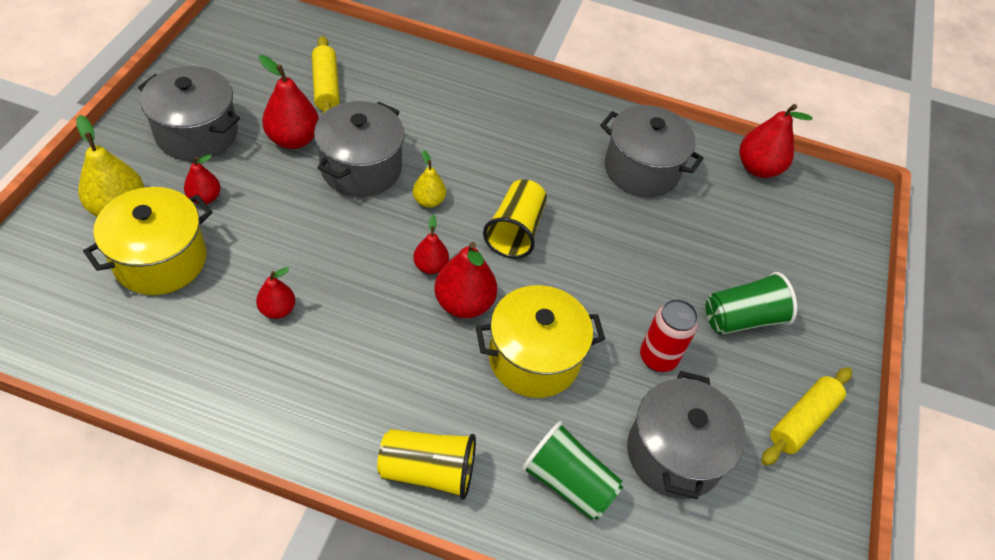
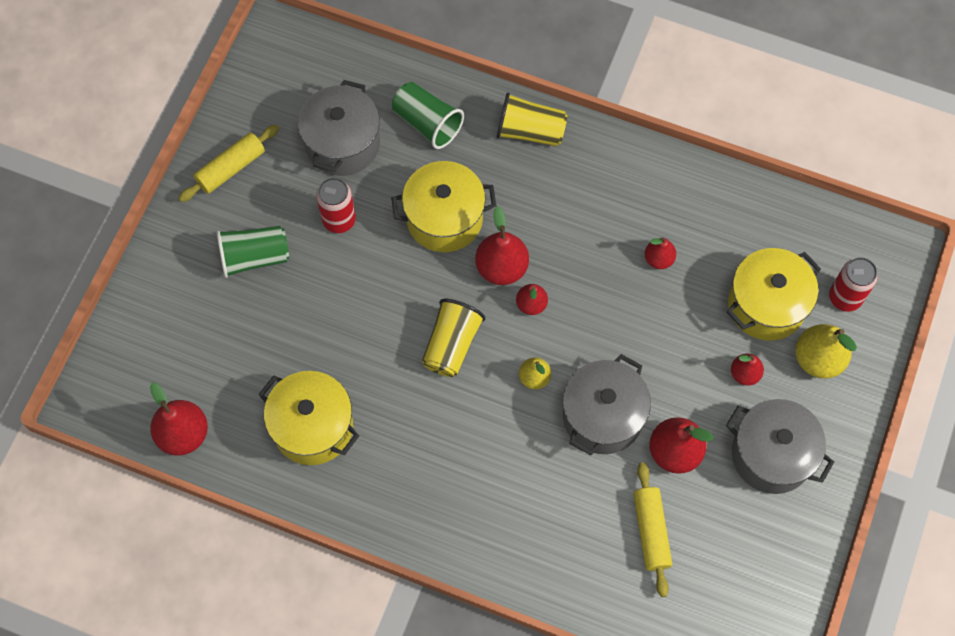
camera: 170 degrees left, 15 degrees up
(63, 265) = (845, 297): none -> red can
(641, 169) = (313, 427): grey pot -> yellow pot

